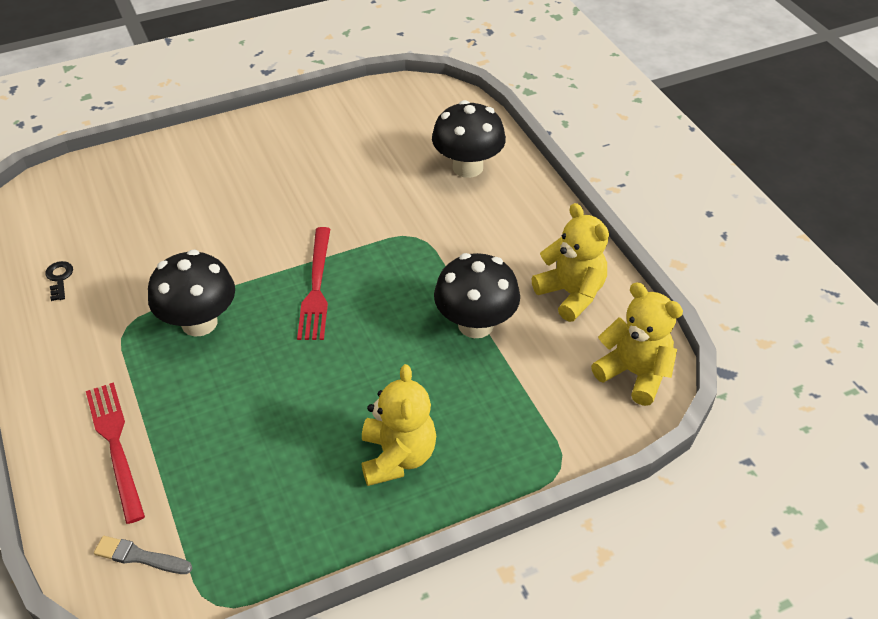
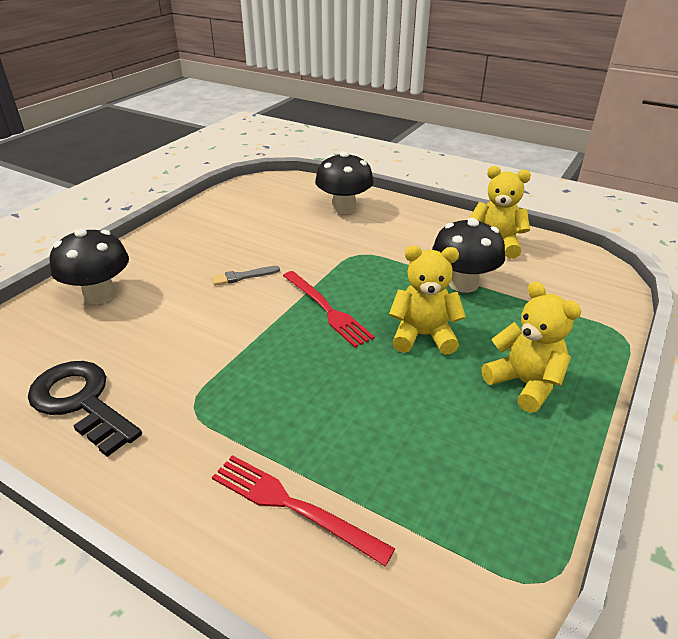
camera: 35 degrees left, 10 degrees down
(59, 278) = (81, 402): black key -> black key, size x2.47
(140, 557) = (431, 588): grey brush -> grey brush (243, 276)
(199, 322) = (259, 373): black mushroom -> black mushroom (100, 295)
(634, 374) = (585, 268): yellow teddy bear -> yellow teddy bear (423, 336)

